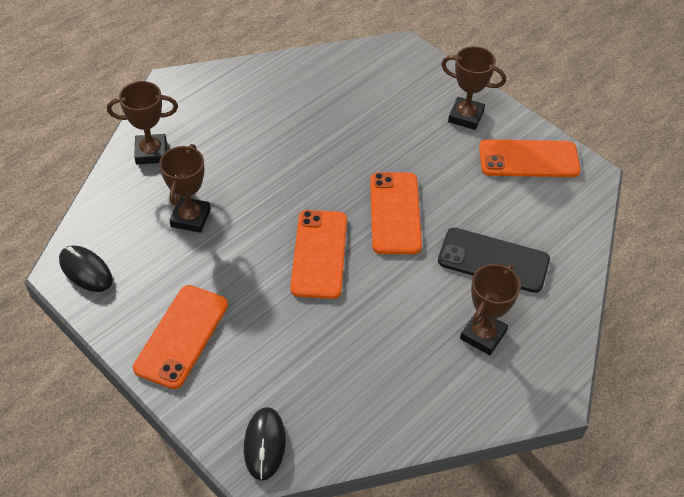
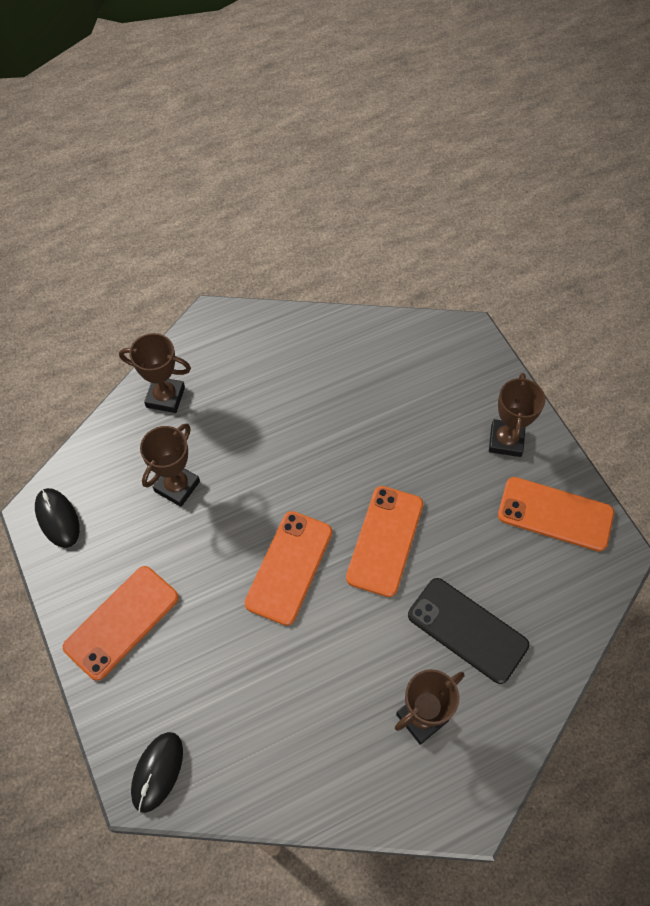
camera: 20 degrees right, 10 degrees up
(465, 116) = (506, 440): brown trophy -> brown trophy turned 60 degrees clockwise

